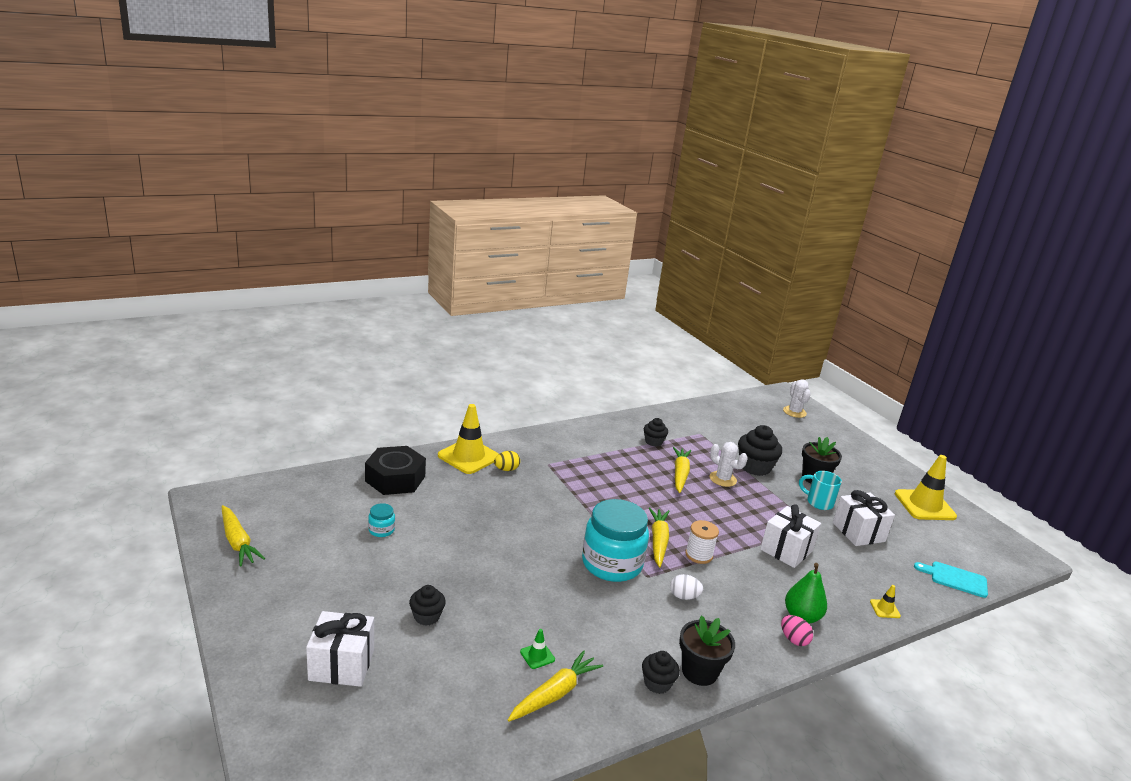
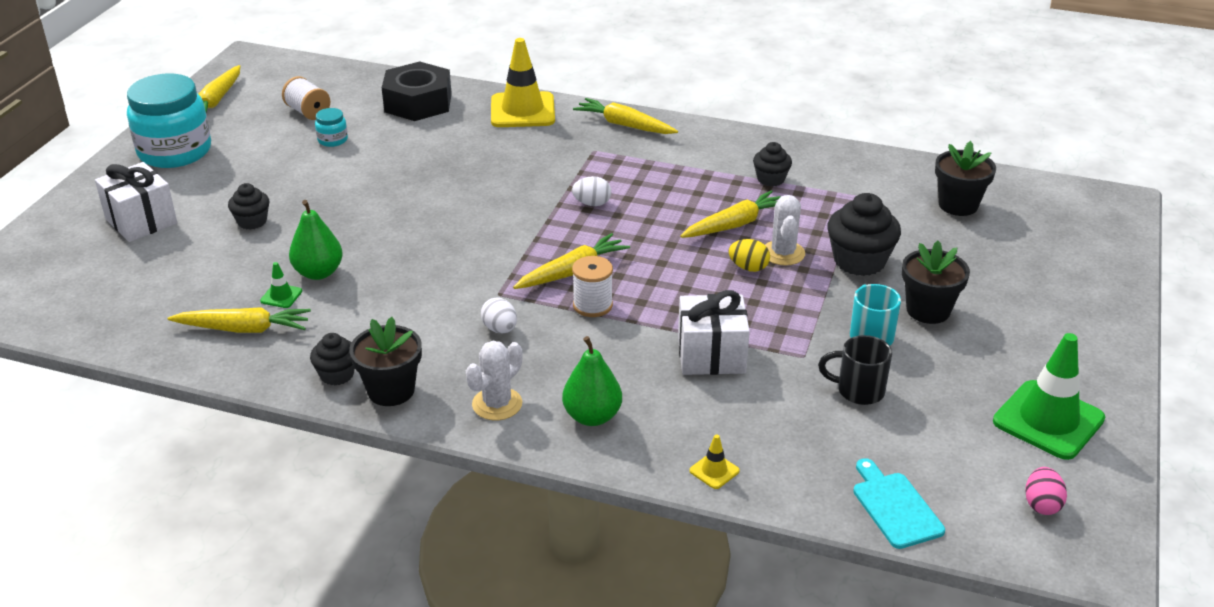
camera: 50 degrees right, 10 degrees up
(328, 518) = (308, 112): none -> white spool
(506, 469) = (539, 137): yellow egg -> yellow egg (748, 268)
(531, 625) = (318, 273): none -> green pear
(538, 442) = (624, 125): none -> yellow carrot
(600, 496) = (592, 203): none -> white egg
(612, 564) = (483, 265): turquoise jar -> turquoise jar (175, 151)
(741, 420) = (958, 205): none -> black flower pot
(793, 640) = (539, 427): pink egg -> pink egg (1041, 504)
(794, 412) = (1078, 229): white cactus -> white cactus (497, 404)
(858, 532) = (858, 391): white gift -> black mug
(924, 505) = (1048, 420): yellow traffic cone -> green traffic cone

